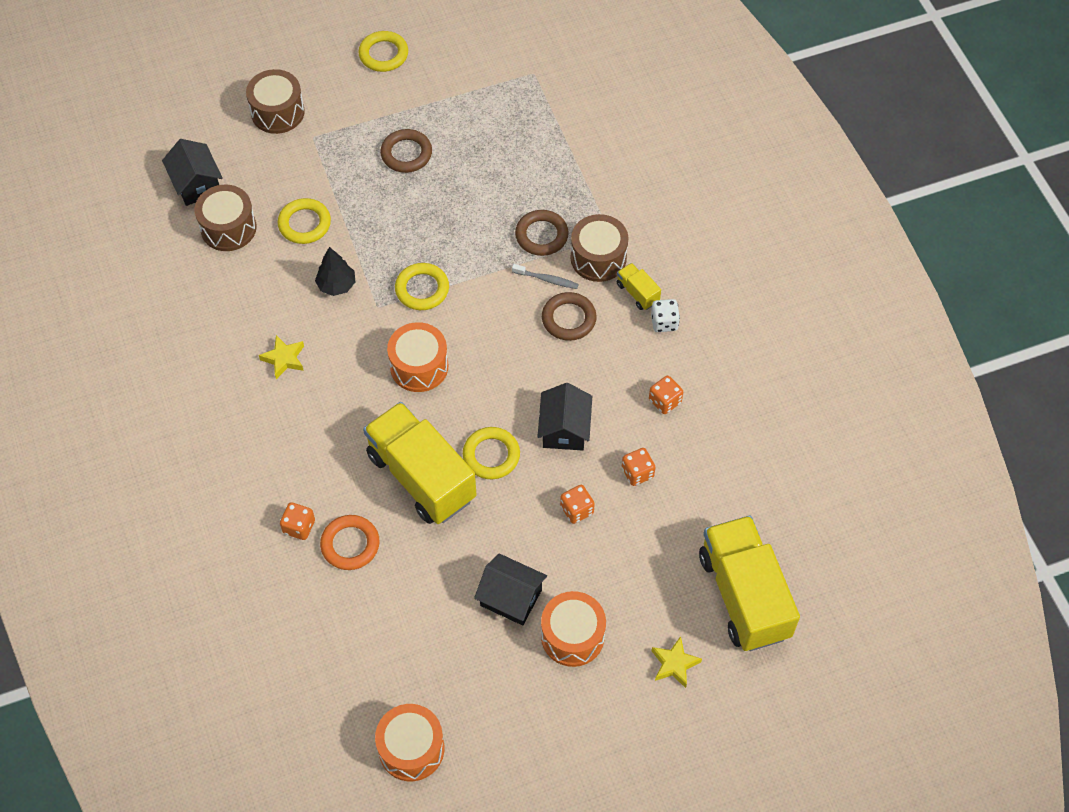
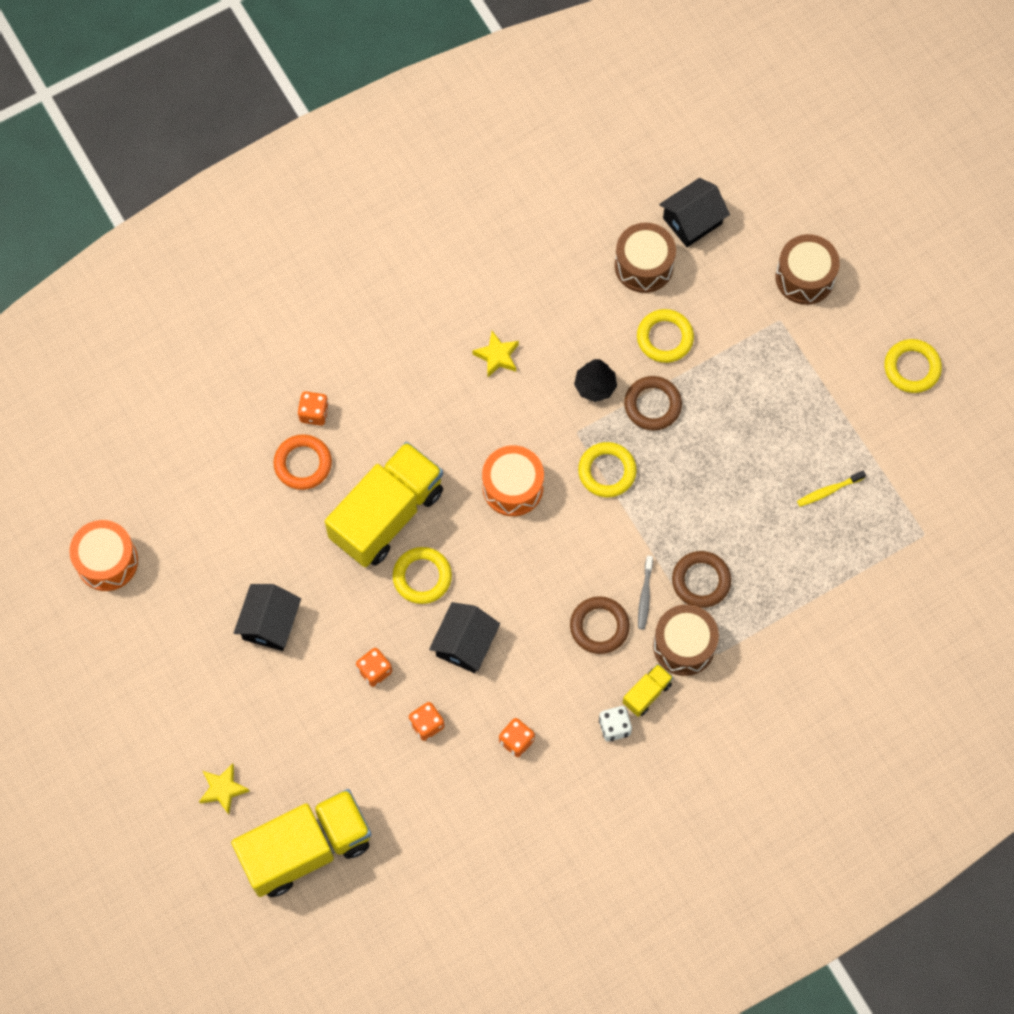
camera: 80 degrees right, 10 degrees up
(406, 154) = (779, 420): brown ring -> brown ring (652, 405)
(480, 130) = (828, 491): none -> yellow toothbrush
(564, 429) = (465, 644): black house -> black house turned 60 degrees counterclockwise
(572, 636) = (238, 688): orange drum -> none

